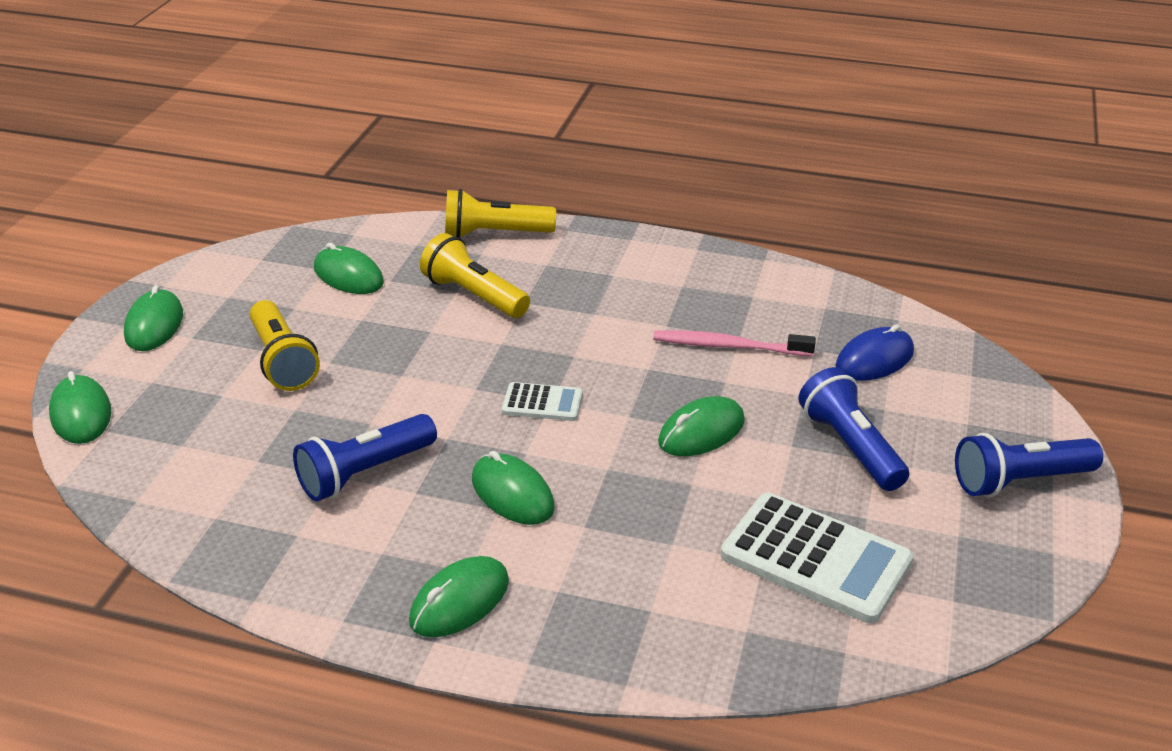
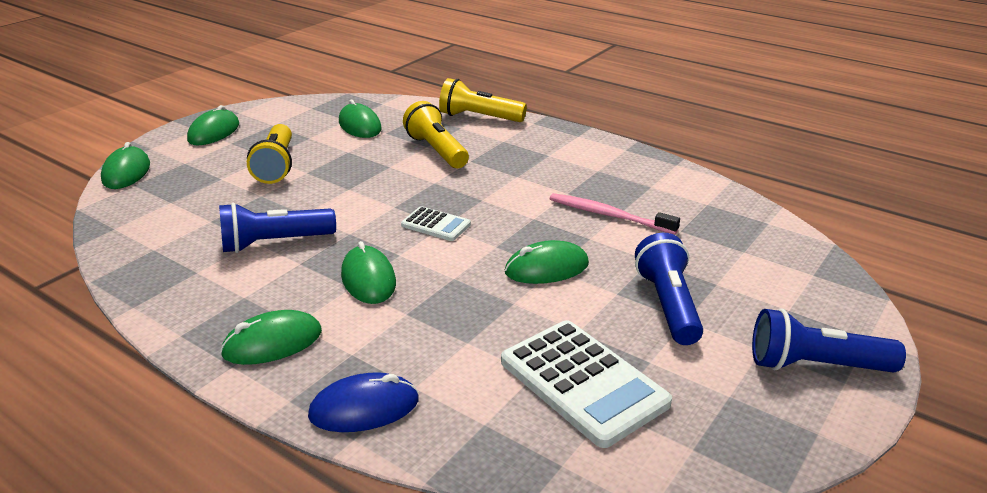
camera: 20 degrees right, 5 degrees down
(874, 359) = (729, 247): blue mouse -> blue mouse (364, 408)

